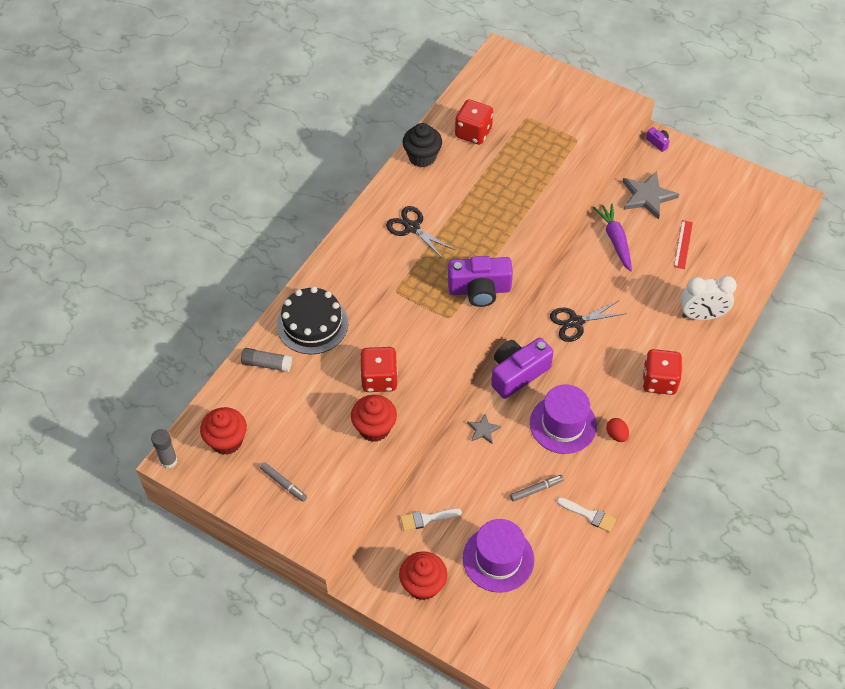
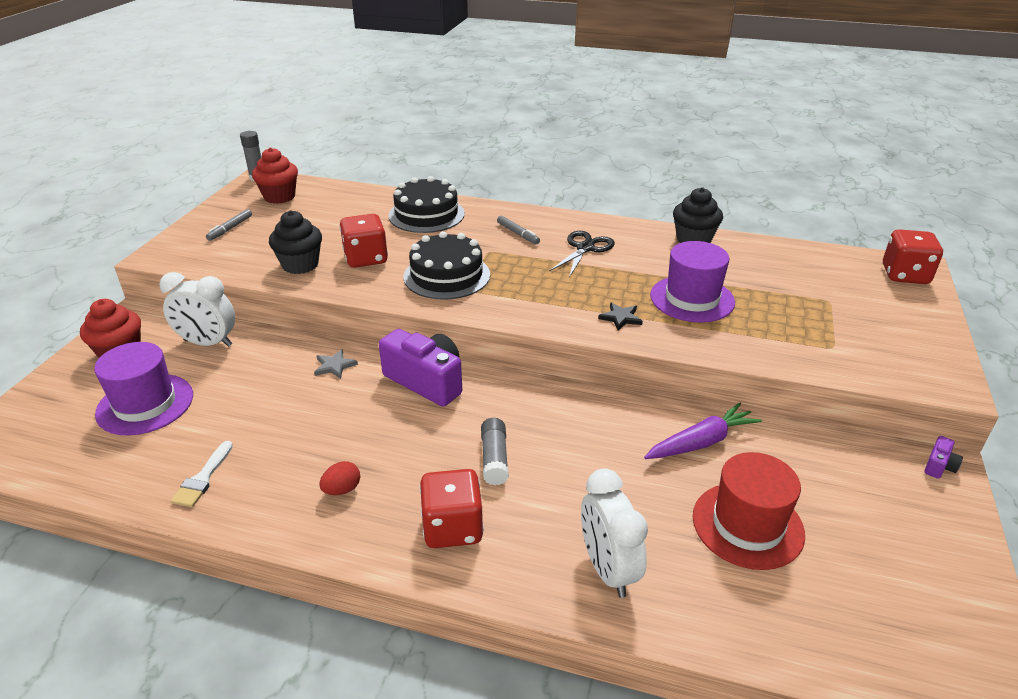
camera: 75 degrees right, 20 degrees down
(267, 364) = (371, 201): grey glue stick -> grey glue stick (494, 459)
(374, 428) = (300, 265): red cupcake -> black cupcake
(425, 326) = (447, 275): none -> black cake
(426, 519) = (208, 343): white brush -> white clock
(473, 133) = (762, 266): red dice -> red dice (905, 275)
(479, 290) = (517, 303): purple camera -> none
(515, 235) = (620, 318): none -> black star
(536, 490) = (246, 422): grey marker -> grey marker (518, 234)
(563, 424) = (353, 432): purple hat -> purple hat (692, 299)
(576, 322) = (530, 421): black scissors -> none
(647, 196) = (815, 467): grey star -> none
(683, 244) = (747, 525): red ruler -> red hat

